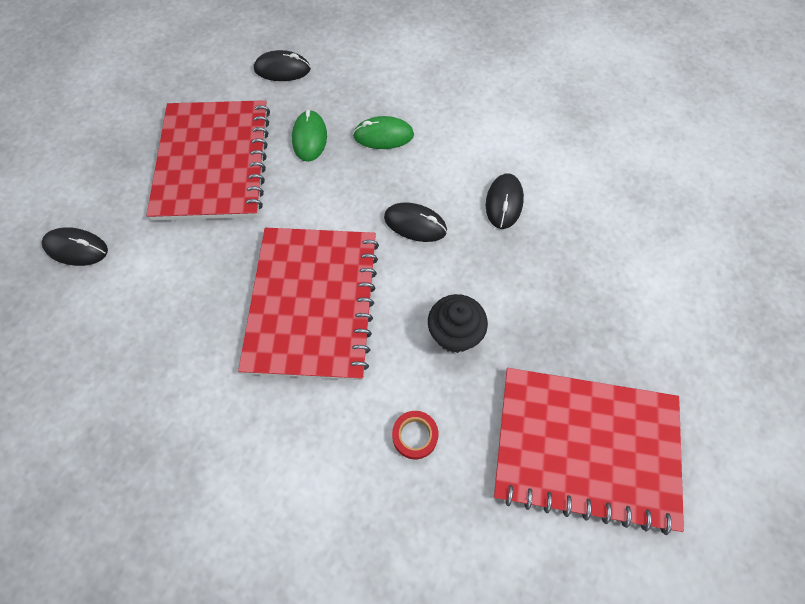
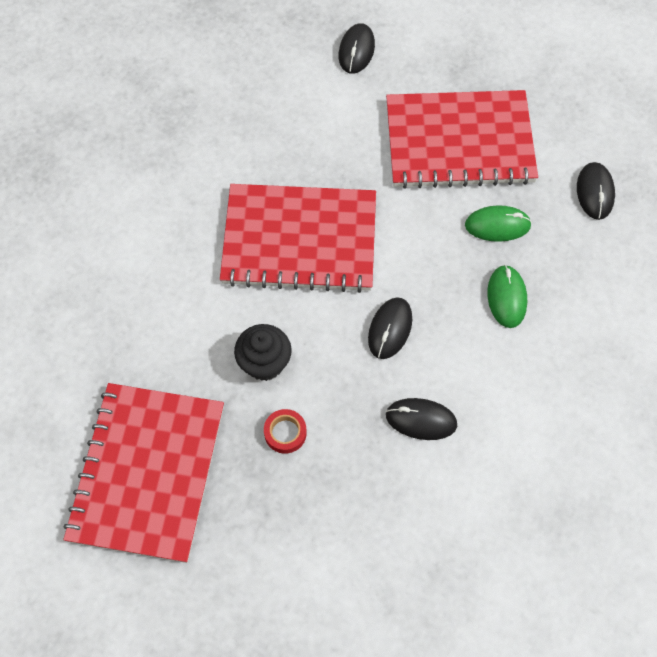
camera: 90 degrees right, 0 degrees up
(415, 436) = (169, 327): red tape -> red tape (285, 433)

